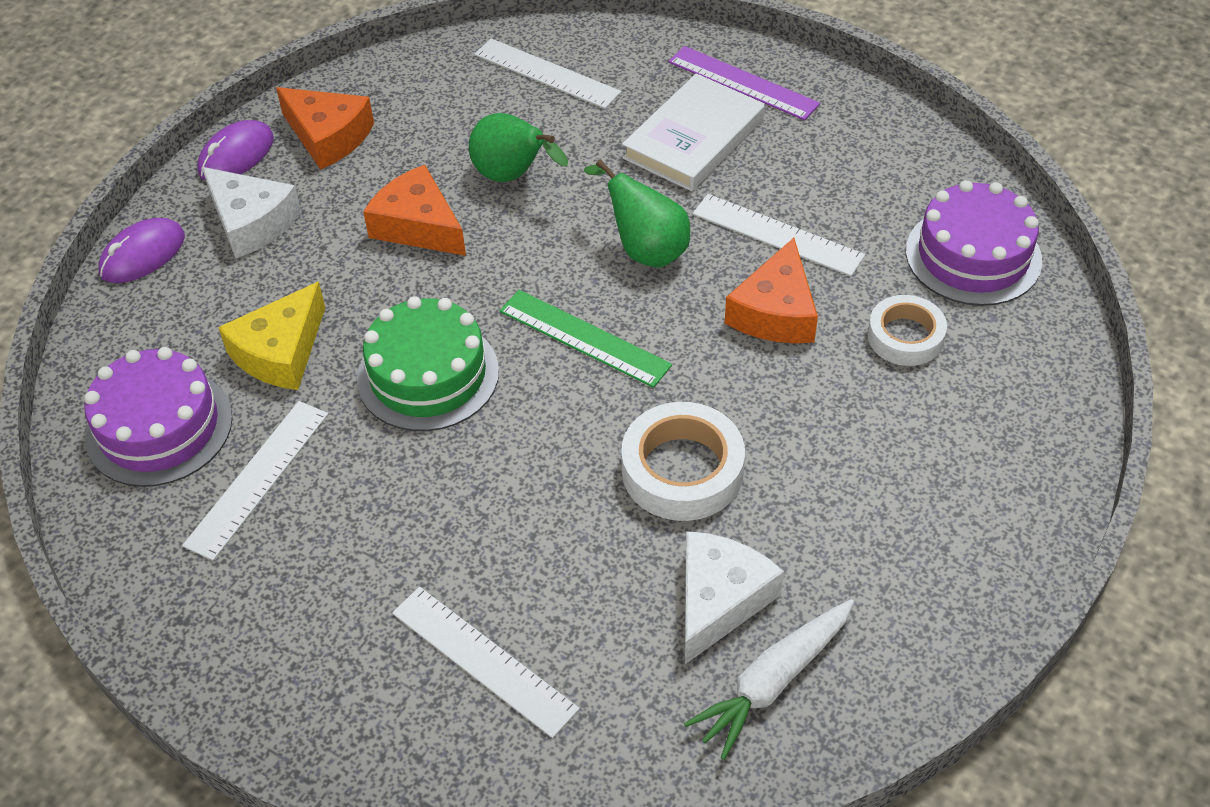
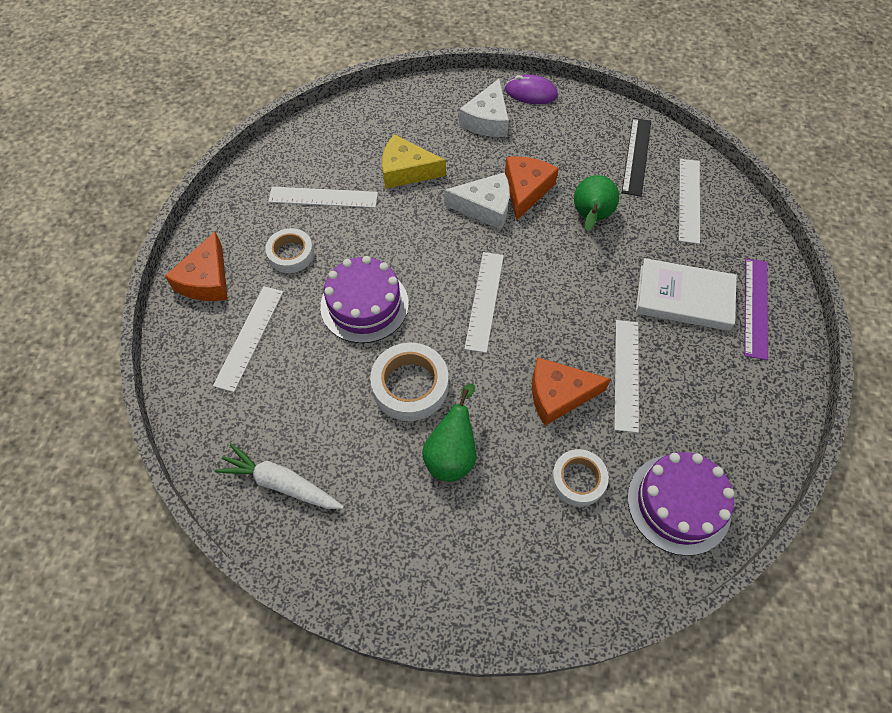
camera: 65 degrees right, 10 degrees up
(142, 254) = (441, 89): purple mouse -> none
(159, 427) = (337, 146): purple cake -> purple cake (364, 304)
(328, 136) = (569, 123): orange cheese -> orange cheese (206, 280)
(348, 556) = (291, 254): none -> white tape
(428, 375) = (421, 239): green cake -> none
(438, 93) = (636, 156): none -> black ruler
(584, 338) = (484, 300): green ruler -> white ruler
(645, 250) = (571, 306): green pear -> green pear (452, 454)
(719, 600) = (326, 436): white cheese -> white cheese (485, 207)

